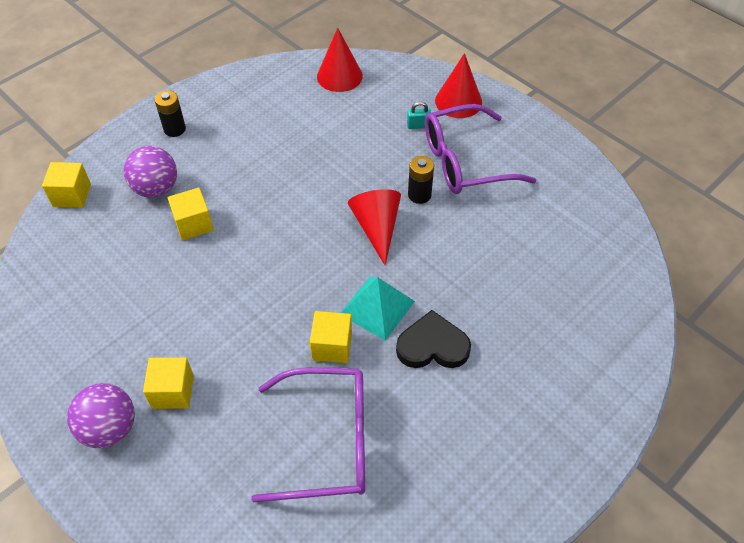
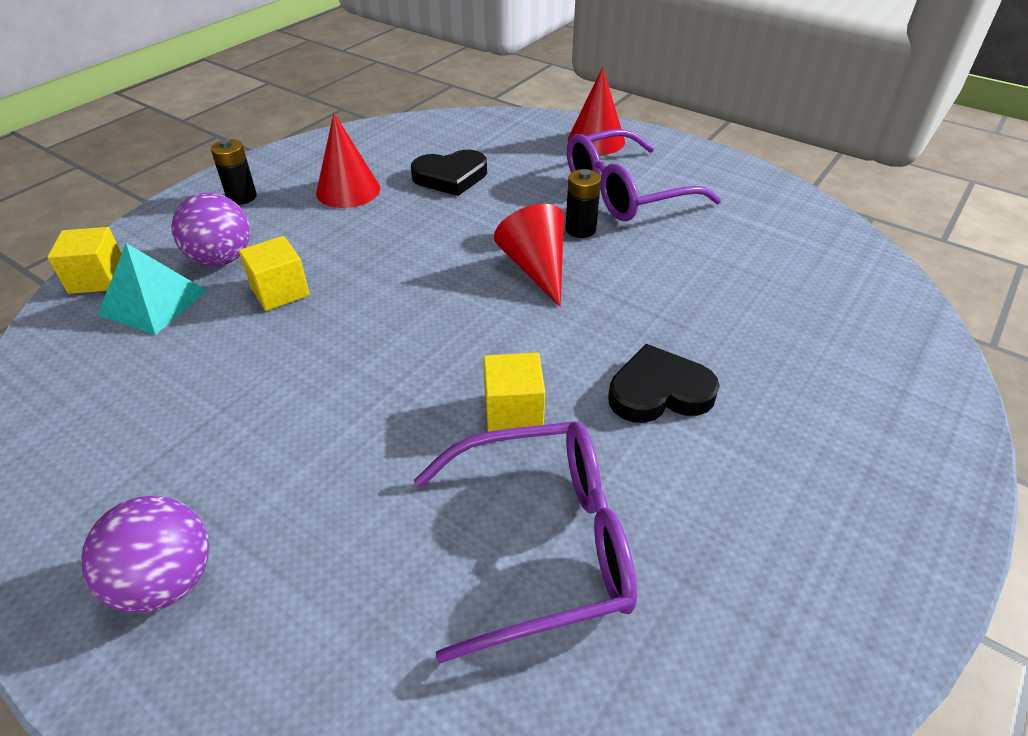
camera: 10 degrees left, 10 degrees down
(173, 391) = (273, 508): yellow cube -> none
(333, 128) = (450, 177): none -> black heart
(339, 76) = (445, 131): red cone -> red cone (348, 190)
(377, 307) = (564, 356): turquoise pyramid -> turquoise pyramid (153, 302)
(418, 125) = (556, 165): turquoise padlock -> none

